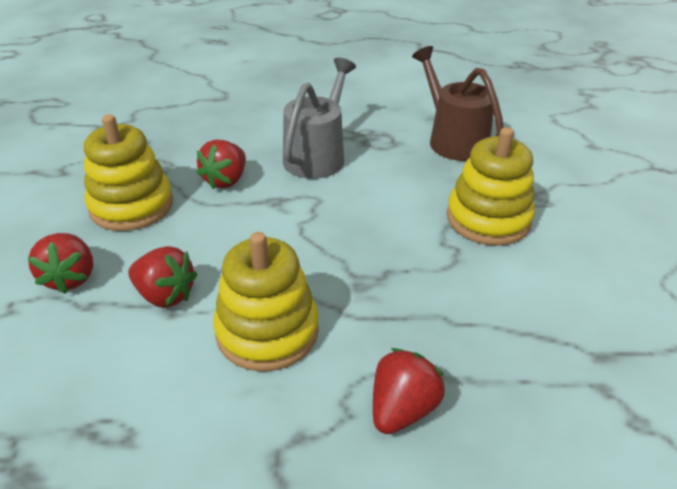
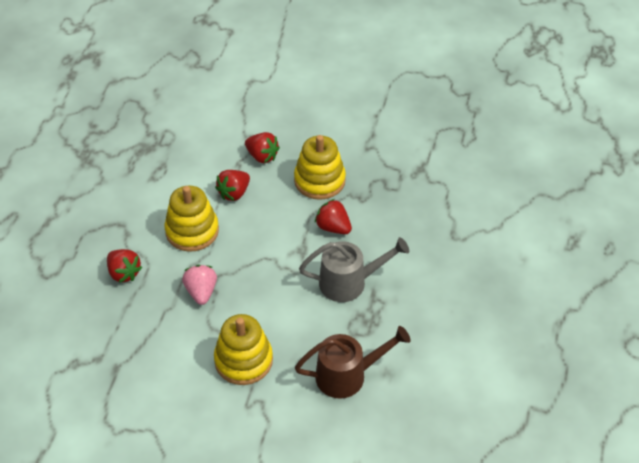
camera: 105 degrees right, 10 degrees up
(70, 278) = (262, 156): red strawberry -> red strawberry turned 150 degrees counterclockwise
(318, 155) = (350, 282): grey watering can -> grey watering can turned 45 degrees counterclockwise
(395, 287) = (201, 292): none -> pink strawberry

